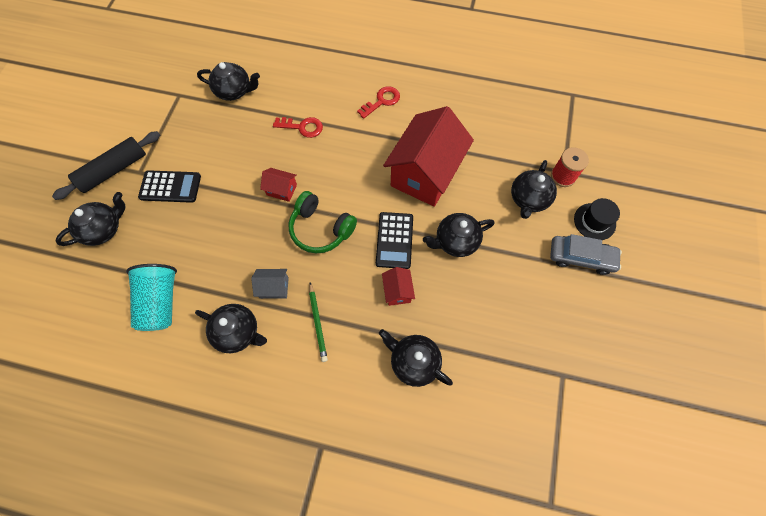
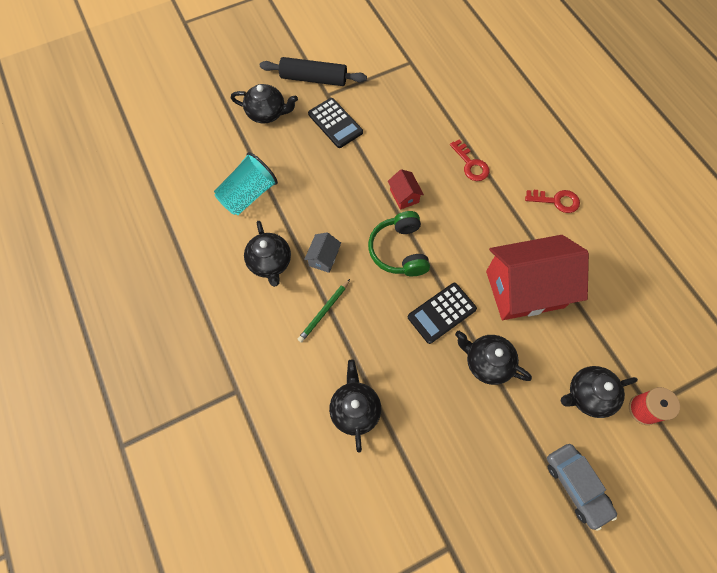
camera: 50 degrees right, 0 degrees up
(234, 91) = (451, 93): black teapot -> none
(274, 288) = (323, 258): grey house -> grey house turned 60 degrees clockwise
(397, 291) = (401, 350): red house -> none
(594, 221) = (626, 473): black hat -> none

